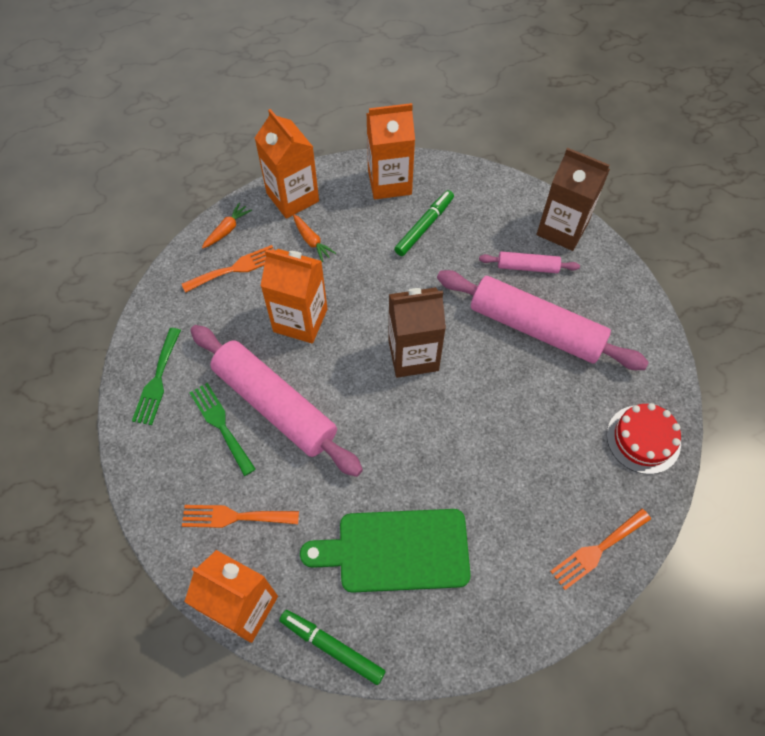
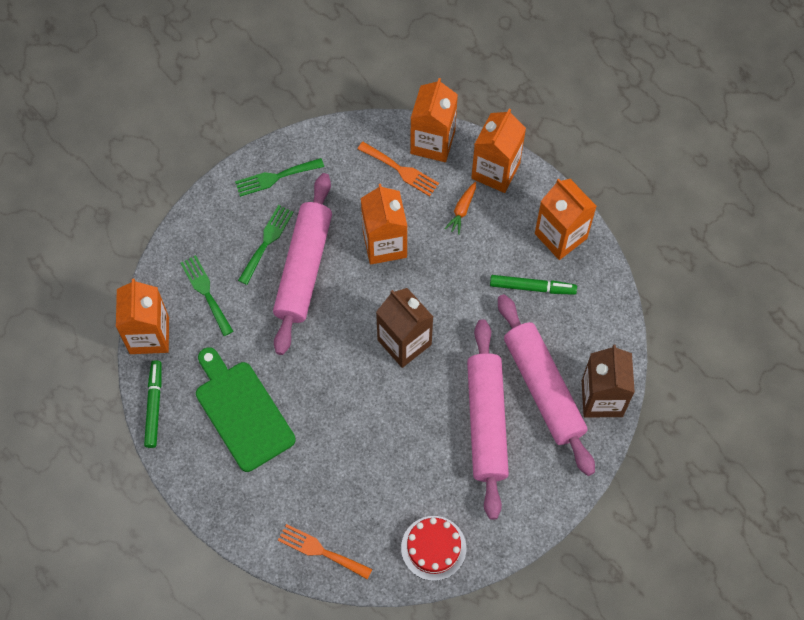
camera: 60 degrees right, 5 degrees up
(227, 230) = (432, 142): orange carrot -> orange carton
(234, 517) = (206, 292): orange fork -> green fork
(527, 267) = (543, 388): pink rolling pin -> pink rolling pin, size x2.13

